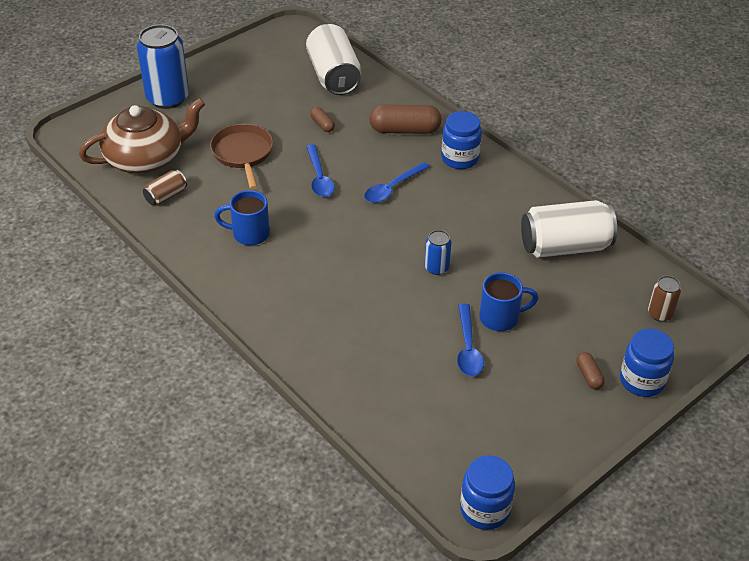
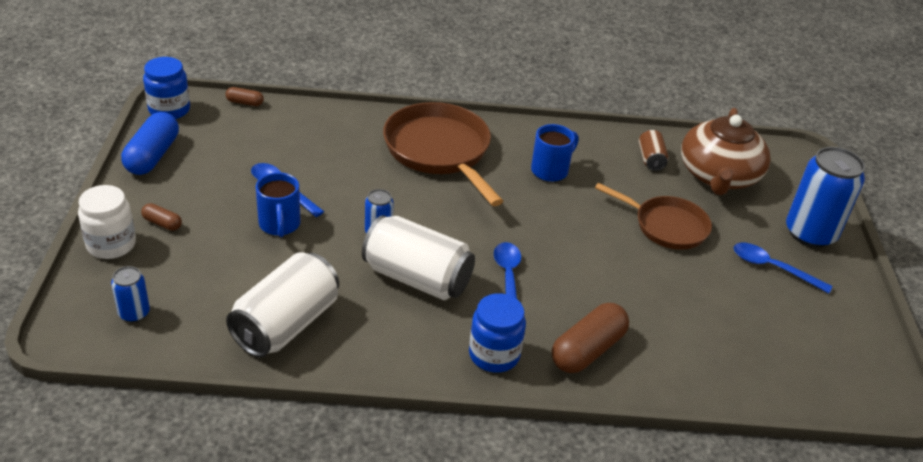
camera: 130 degrees right, 5 degrees down
(305, 302) = (440, 151): none -> brown pan
(319, 178) = (578, 246): blue spoon -> blue spoon (772, 268)
(322, 125) = (661, 300): brown capsule -> brown capsule (245, 102)
(334, 76) = (748, 367): white can -> white can (417, 278)
(500, 318) = (279, 225): blue mug -> blue mug turned 45 degrees counterclockwise
(545, 455) = (152, 156): none -> blue capsule
(642, 380) = (111, 244): blue jar -> white jar
(660, 314) = (134, 313): brown can -> blue can

